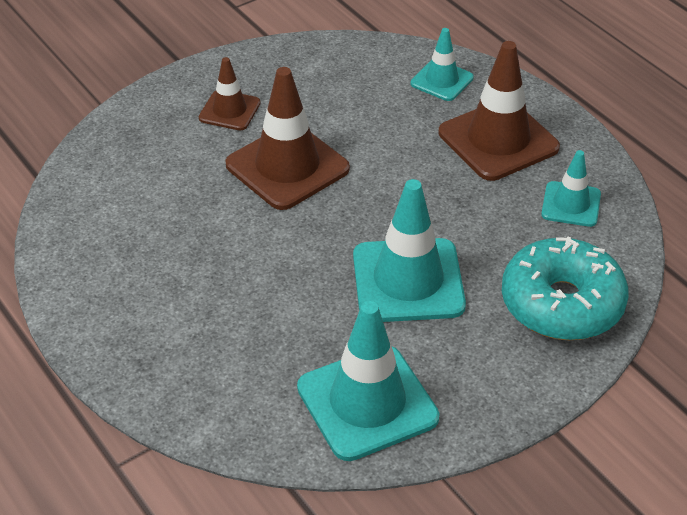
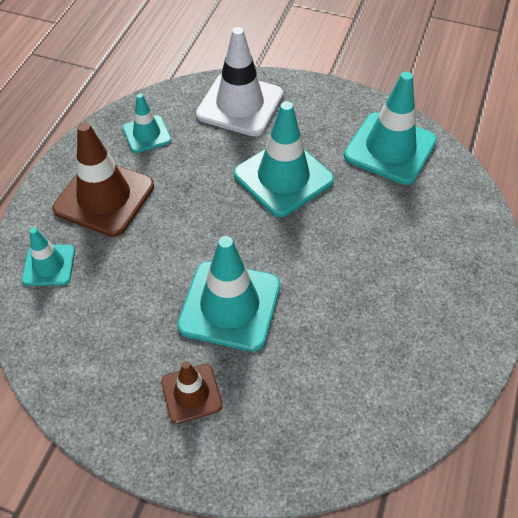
camera: 125 degrees left, 10 degrees up
(287, 167) = (230, 306): brown traffic cone -> turquoise traffic cone
(562, 303) = (240, 105): turquoise donut -> white traffic cone

